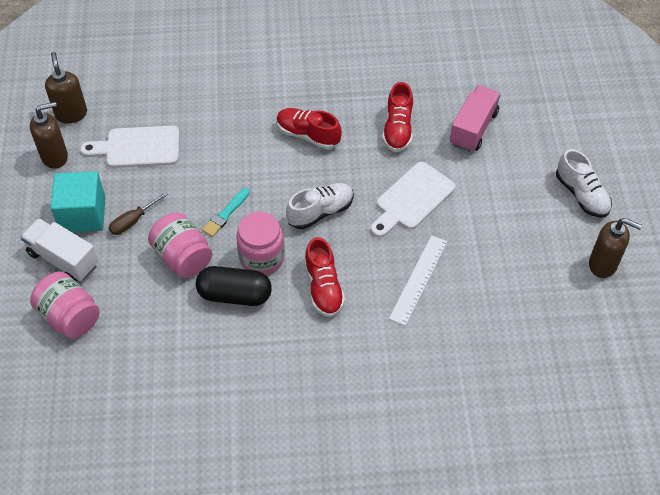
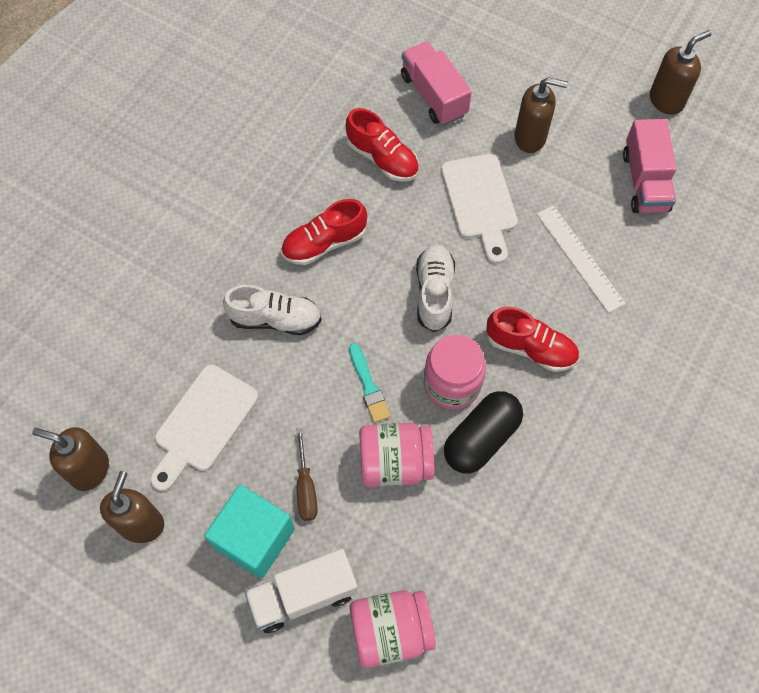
camera: 55 degrees left, 10 degrees up
(490, 200) = (530, 138): none -> brown soap dispenser
(518, 286) = (645, 181): none -> pink truck
(581, 195) = (578, 64): white shoe -> white shoe (275, 319)

